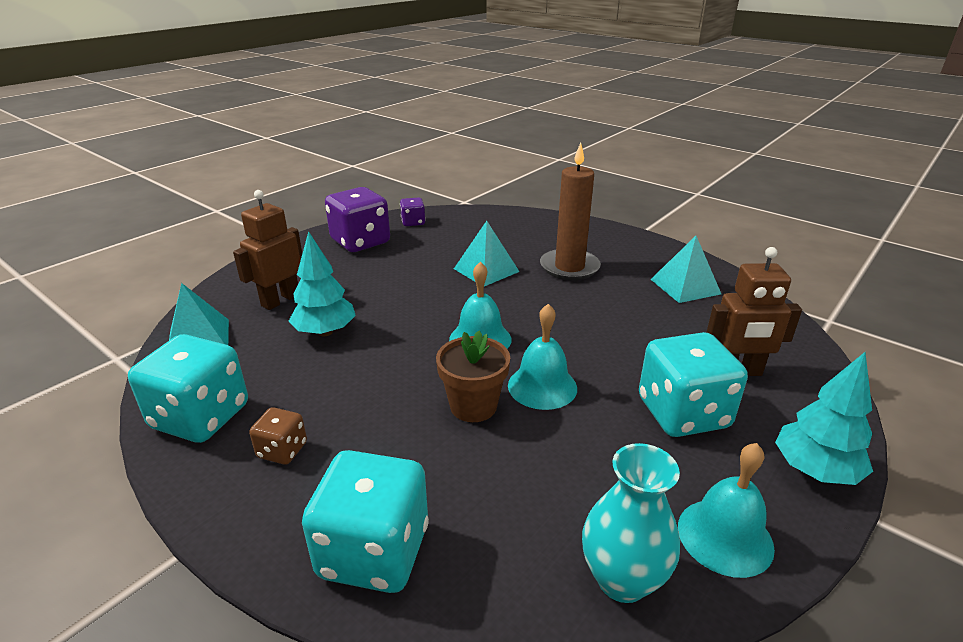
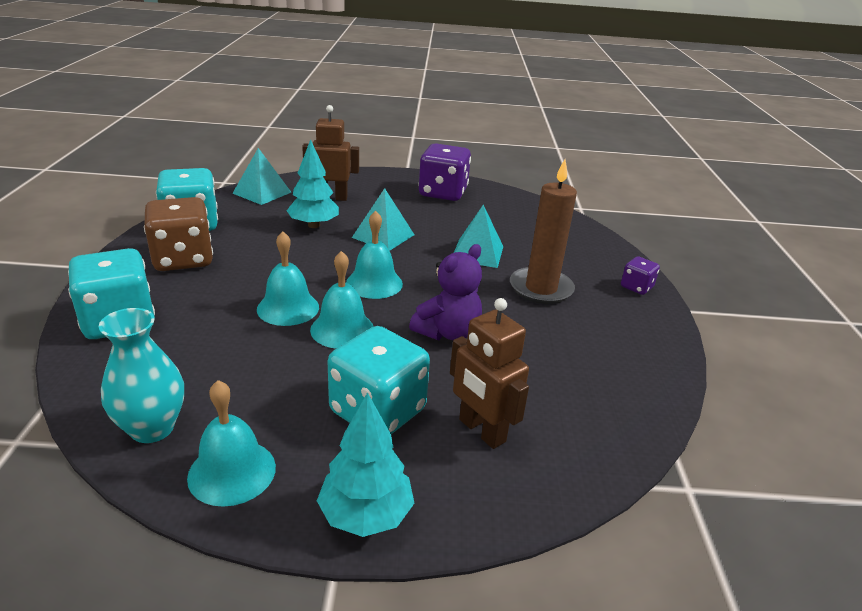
camera: 50 degrees right, 0 degrees up
(282, 450) = (183, 259): brown dice -> brown dice, size x2.01
(413, 222) = (504, 200): purple dice -> purple dice (636, 287)
(473, 406) = (288, 308): brown flower pot -> turquoise bell
(594, 333) = (448, 332): none -> purple teddy bear
(685, 286) = (603, 362): turquoise pyramid -> turquoise pyramid (383, 236)

